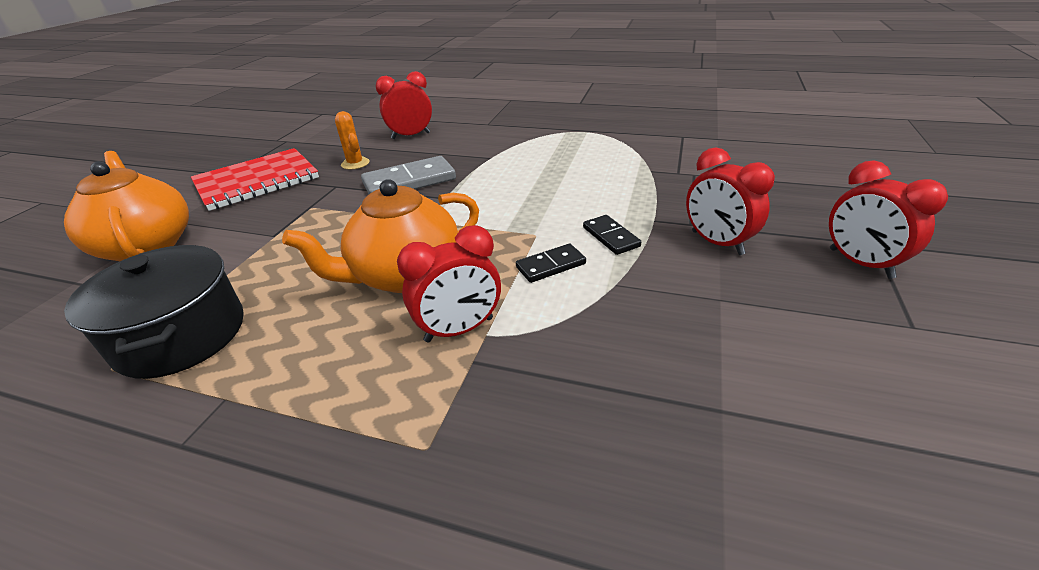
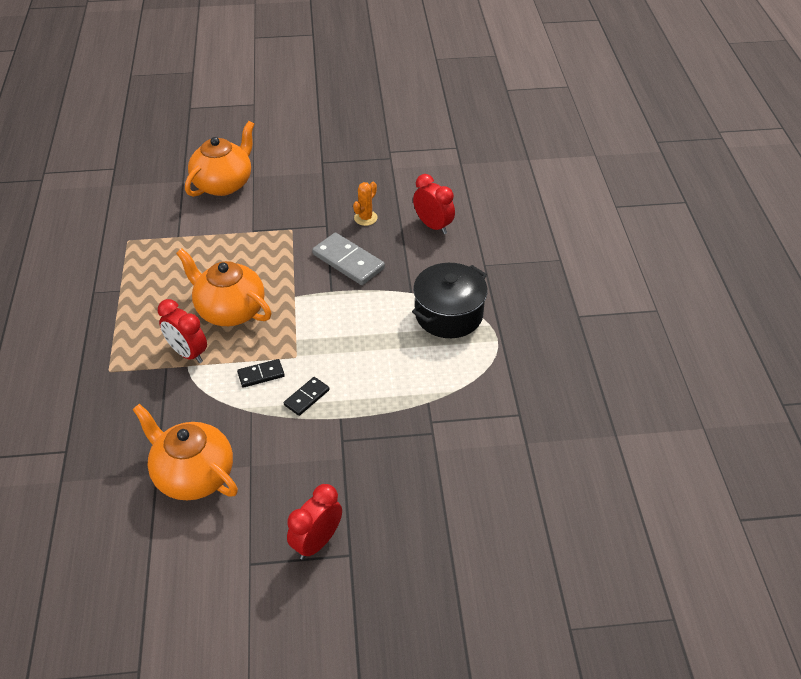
camera: 65 degrees right, 10 degrees up
(181, 335) = (154, 249): black pot -> black pot (448, 314)
(257, 181) = (317, 182): red notebook -> none
(551, 265) = (261, 375): black domino -> black domino turned 60 degrees counterclockwise
(717, 243) = (318, 458): red clock -> none
(733, 361) = (193, 475): none -> orange teapot

